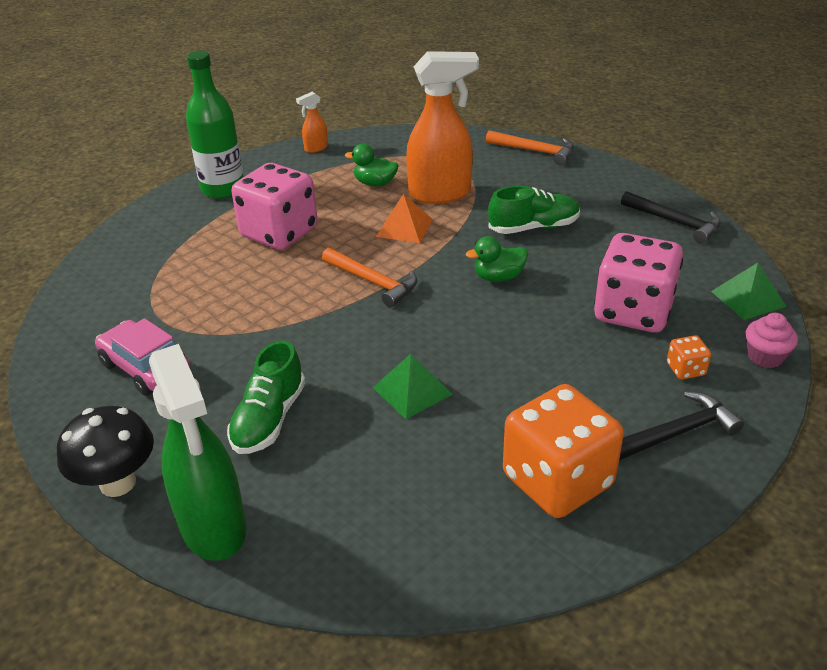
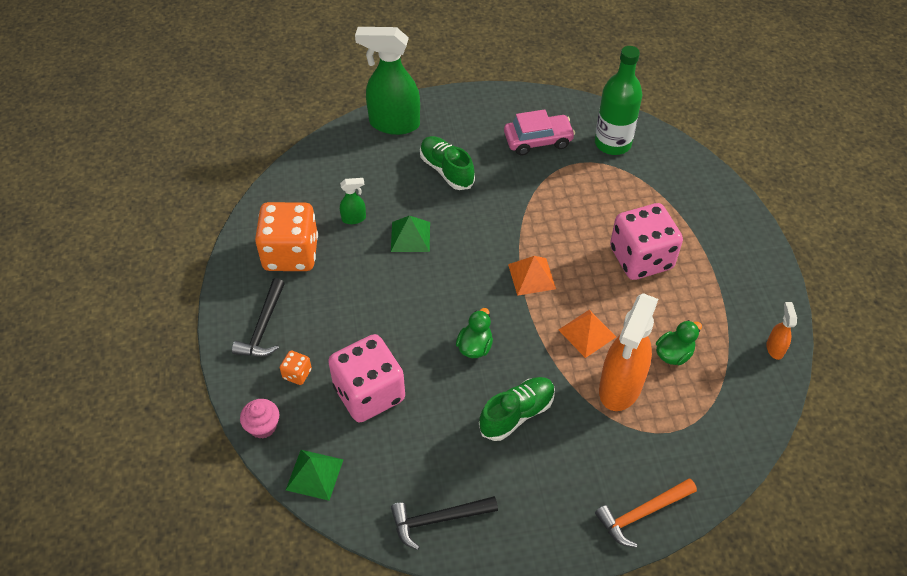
camera: 125 degrees right, 15 degrees up
(118, 483) = (454, 104): black mushroom -> none
(223, 189) = (739, 255): green bottle -> green bottle (612, 143)
(373, 282) = (531, 276): orange hammer -> orange pyramid
(437, 457) = (354, 218): none -> green spray bottle
(534, 227) = (517, 414): green shoe -> green shoe turned 150 degrees counterclockwise

